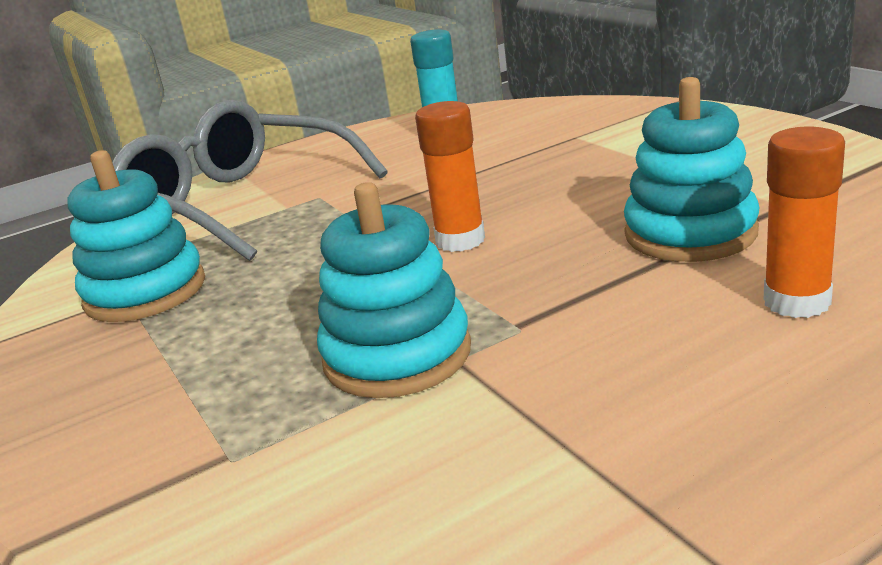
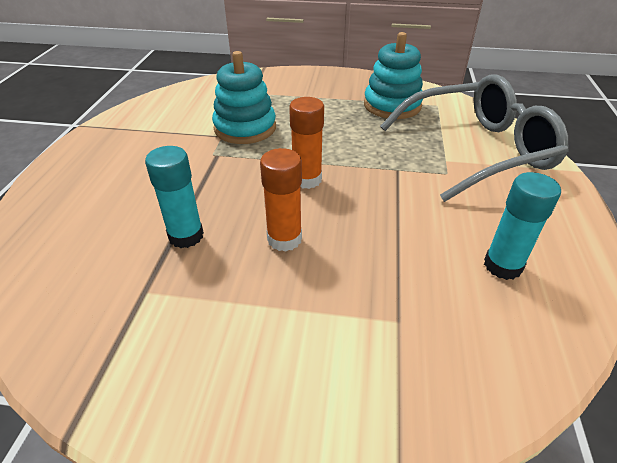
camera: 125 degrees right, 15 degrees up
(690, 233) = (186, 236): turquoise stacking toy -> turquoise glue stick
(796, 302) = (101, 212): orange glue stick -> orange glue stick (284, 239)

